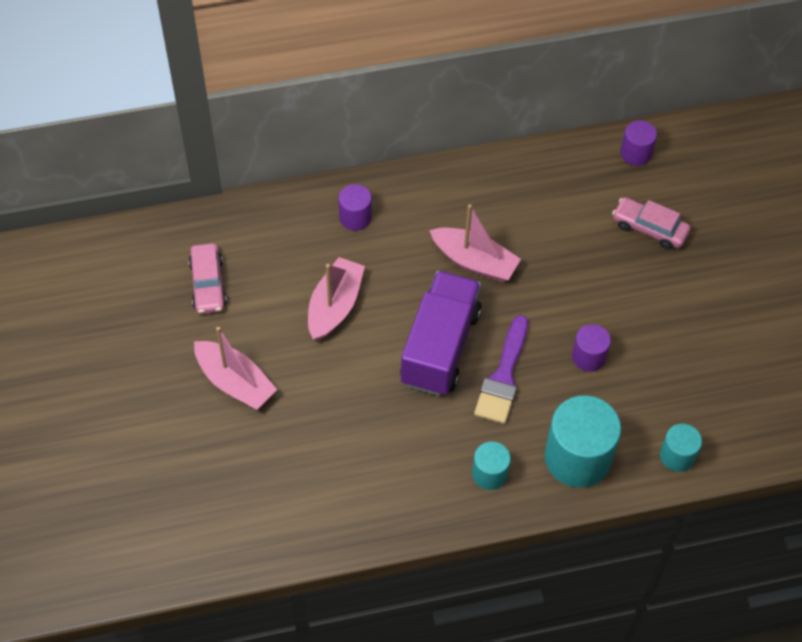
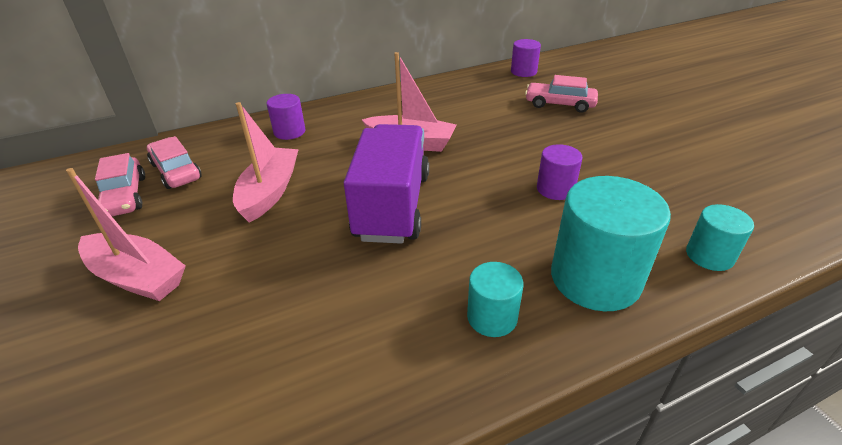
camera: 10 degrees left, 20 degrees down
(248, 258) = (176, 171): none -> pink car
(503, 377) = (471, 219): purple brush -> none

